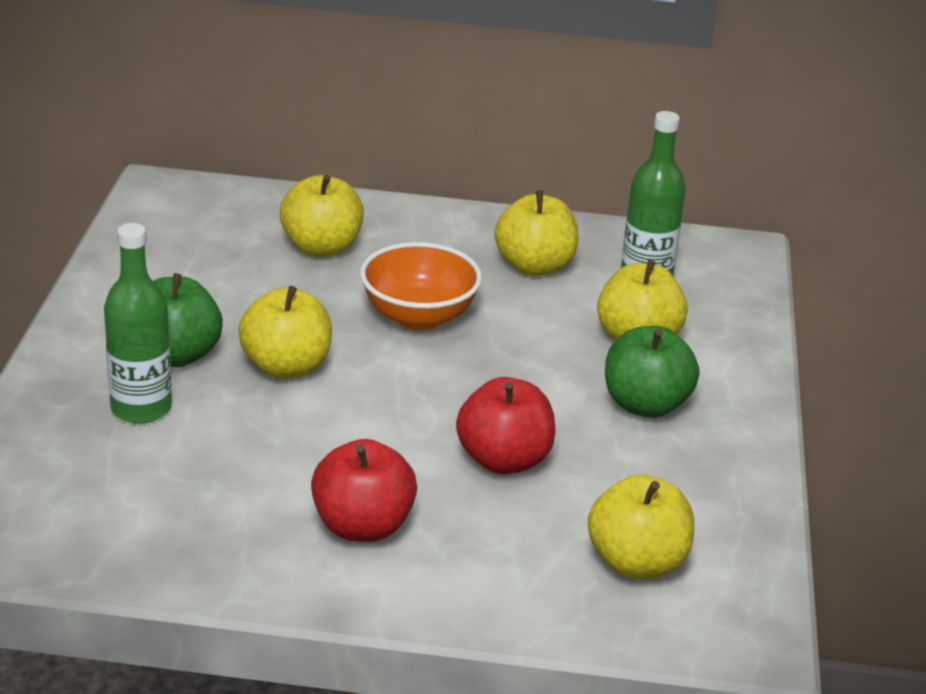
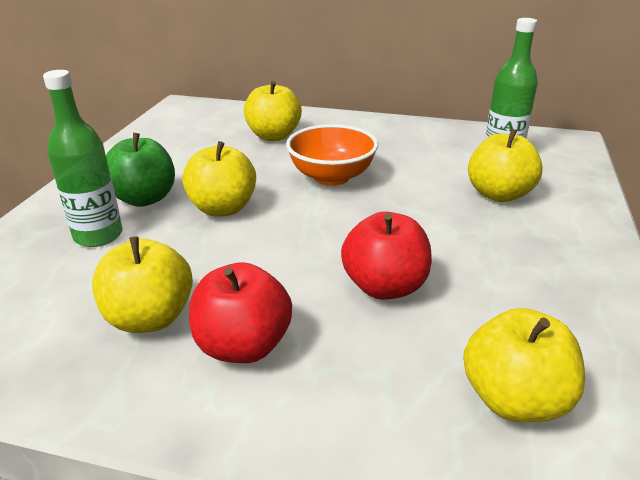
camera: 10 degrees right, 0 degrees up
(534, 266) = (420, 148): yellow apple -> yellow apple (150, 318)
(645, 405) = (509, 243): green apple -> none

